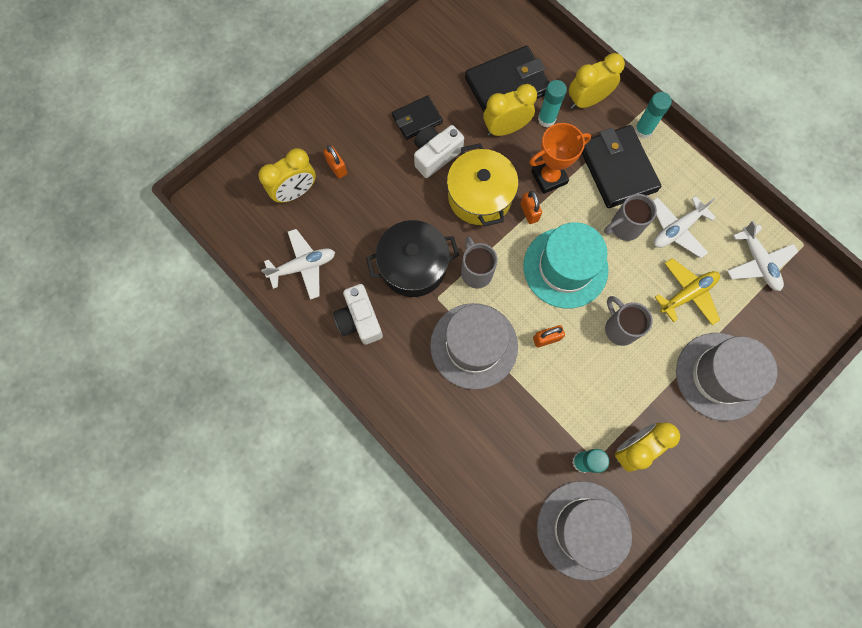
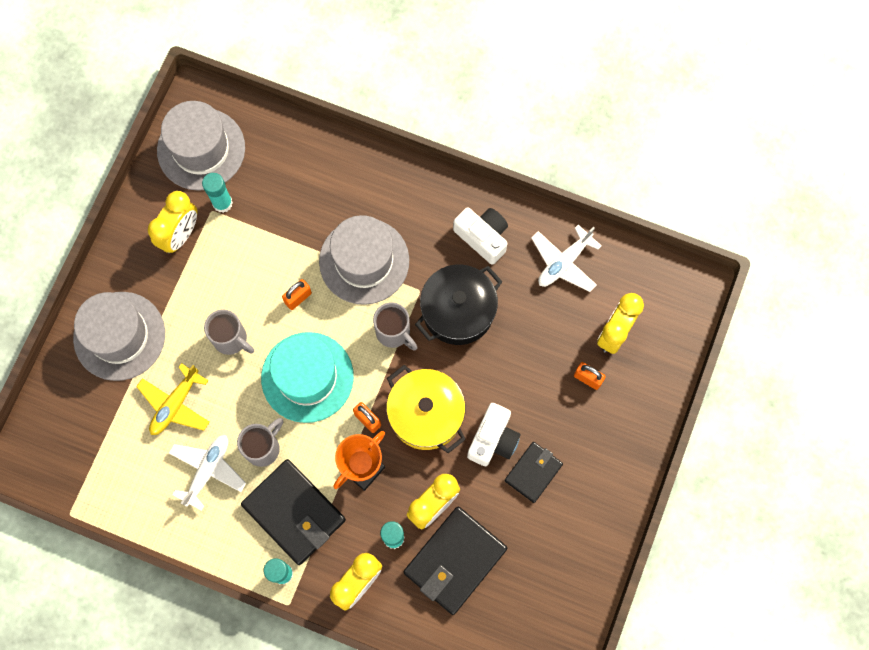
camera: 155 degrees right, 0 degrees up
(758, 262) = (113, 471): white plane -> none

